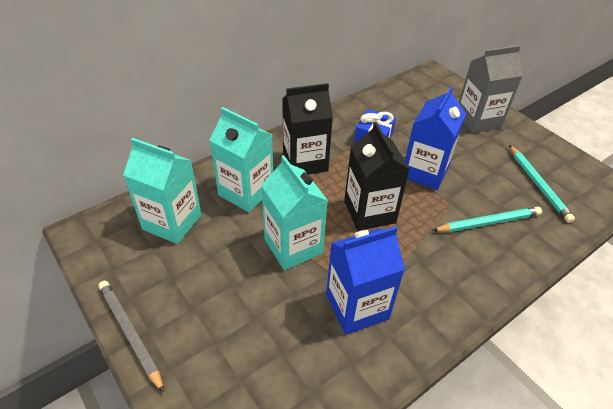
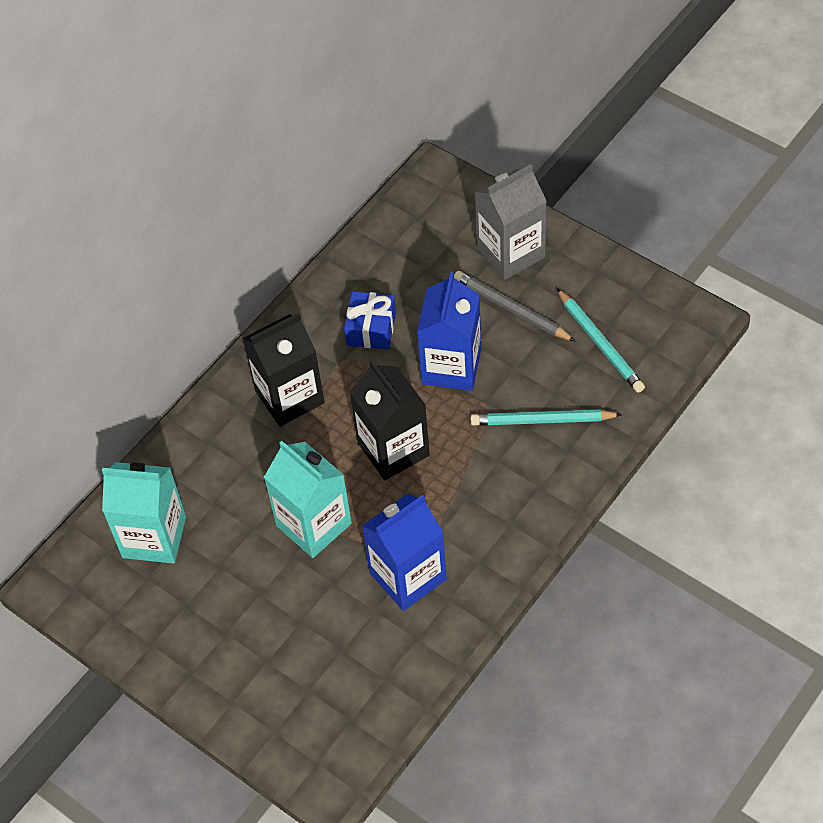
camera: 10 degrees left, 10 degrees up
(130, 333) = (171, 680): grey pencil -> grey pencil (511, 309)
(246, 192) = (228, 467): turquoise carton -> none
(488, 222) = (542, 420): turquoise pencil -> turquoise pencil turned 150 degrees counterclockwise

